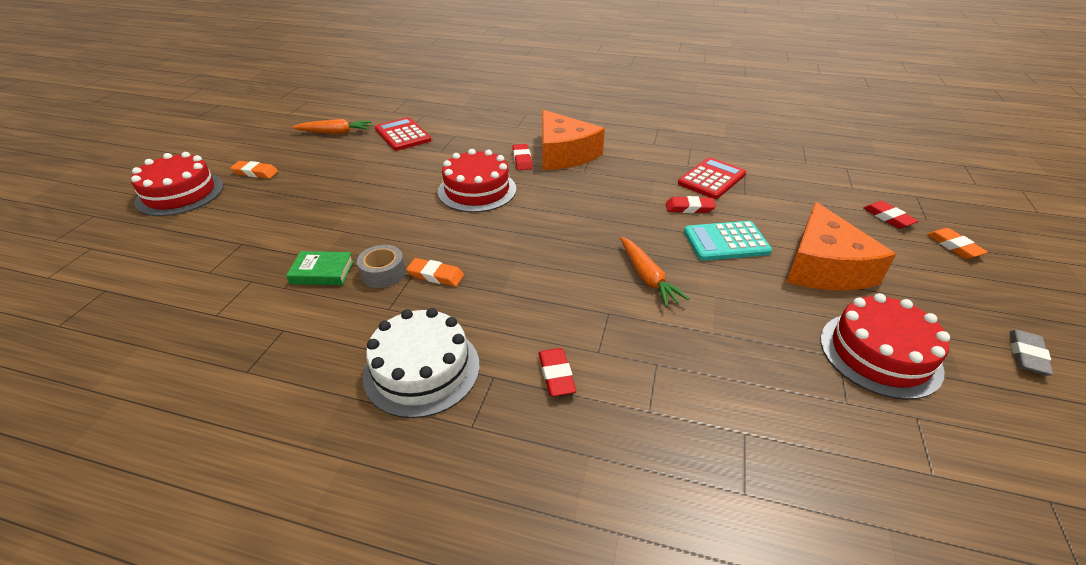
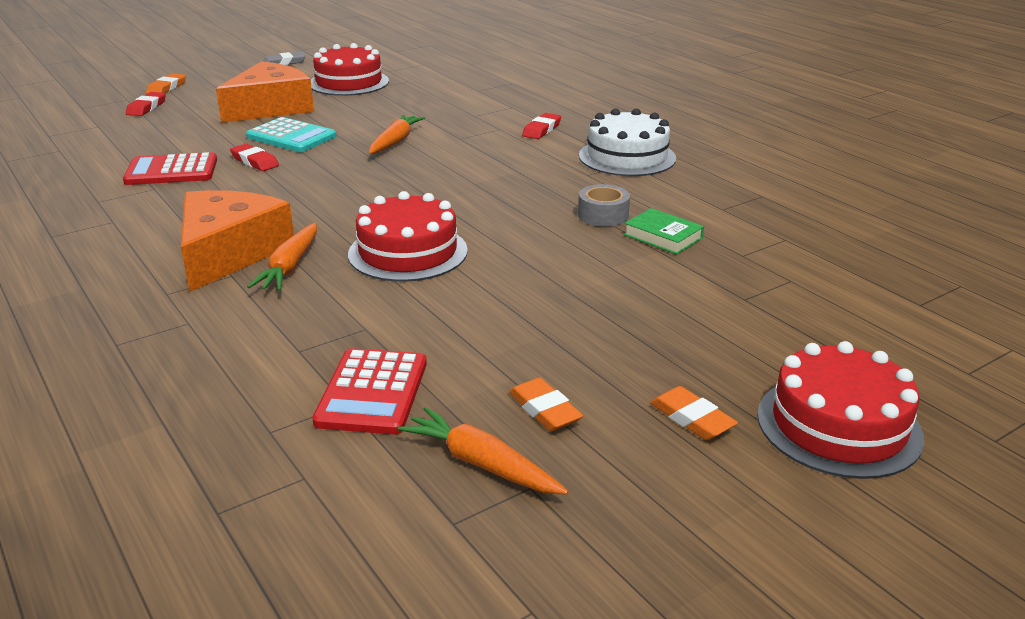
camera: 140 degrees left, 10 degrees down
(435, 275) = (557, 197): orange eraser -> orange eraser (545, 410)
(522, 160) = (290, 267): red eraser -> orange carrot

